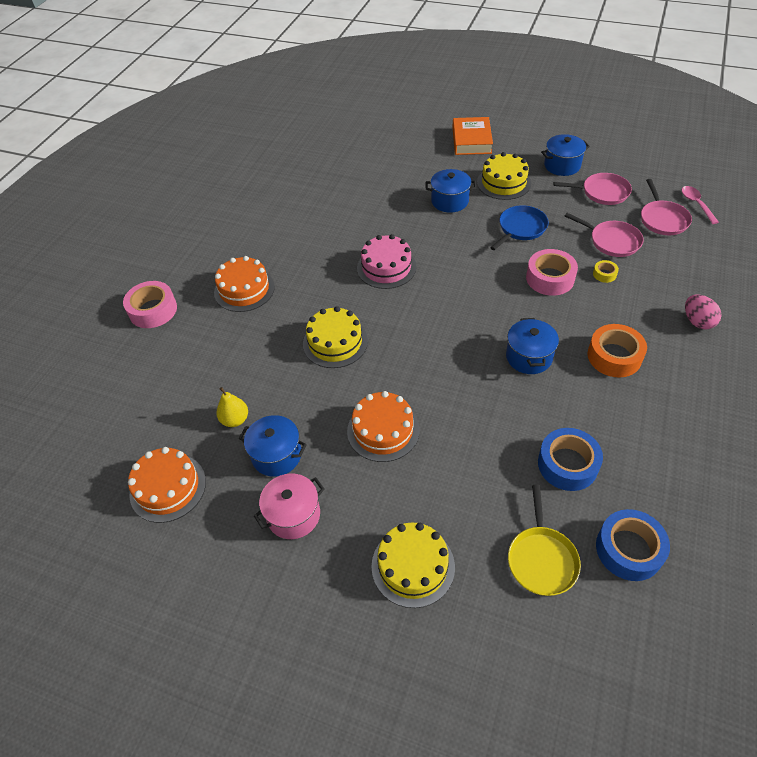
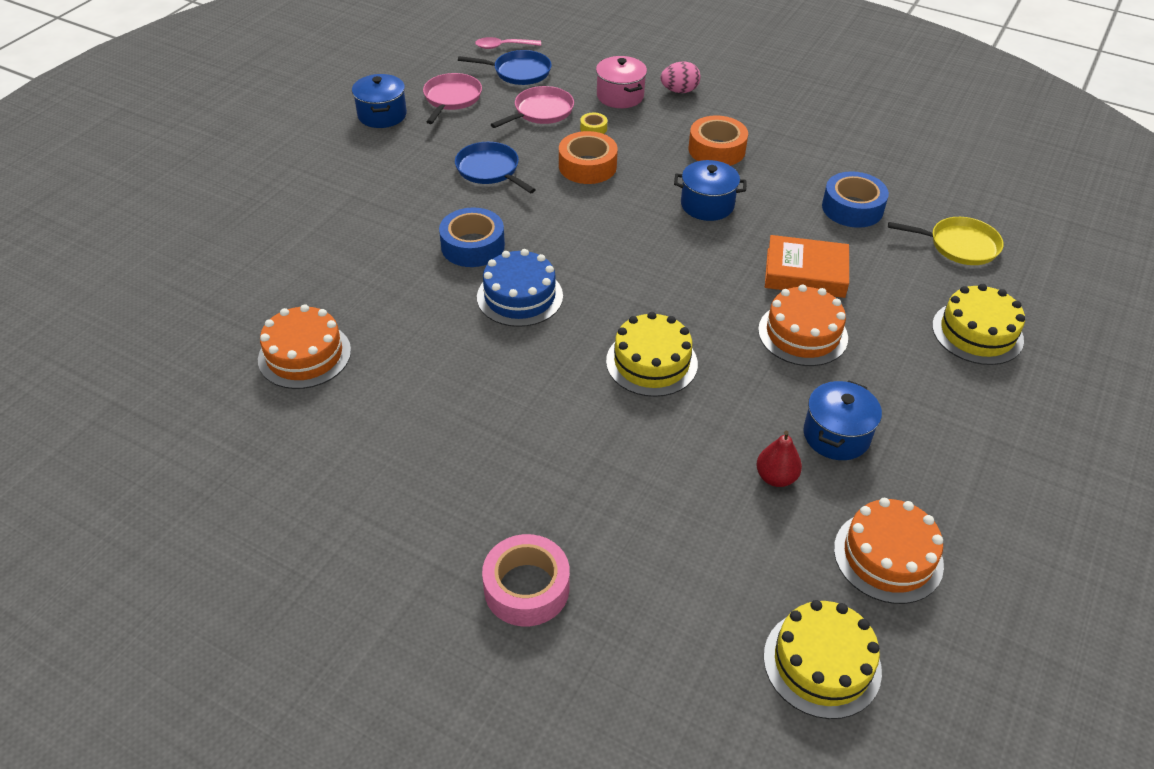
camera: 85 degrees left, 5 degrees down
(235, 419) = (776, 477): yellow pear -> red pear
(244, 289) = (514, 458): orange cake -> orange cake (304, 355)
(293, 515) = (923, 424): pink pot -> pink pot (620, 96)
(386, 267) = (520, 296): pink cake -> blue cake
(450, 201) = (405, 218): blue pot -> none
(471, 140) = (276, 177): orange book -> orange book (805, 273)
(504, 183) = (391, 166): yellow cake -> yellow cake (822, 663)
(550, 278) = (587, 166): pink tape -> orange tape
(629, 549) = (944, 193): blue tape -> blue tape (473, 246)
(662, 219) = (519, 72): pink pan -> blue pan

